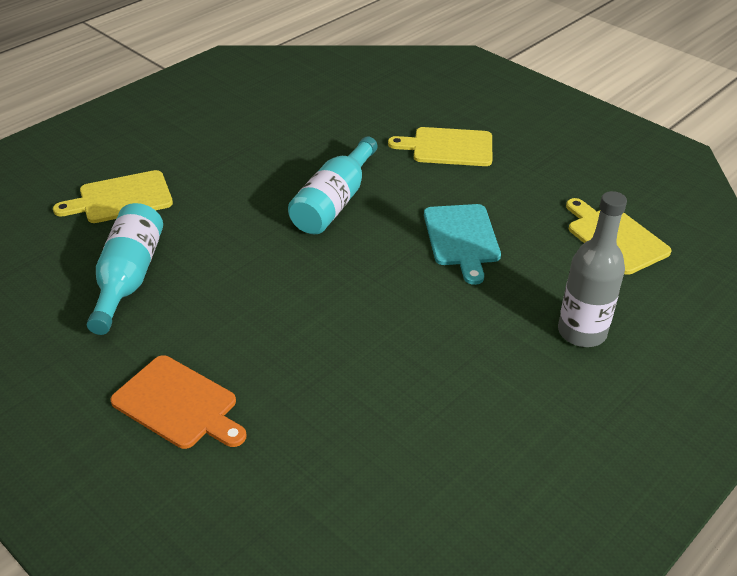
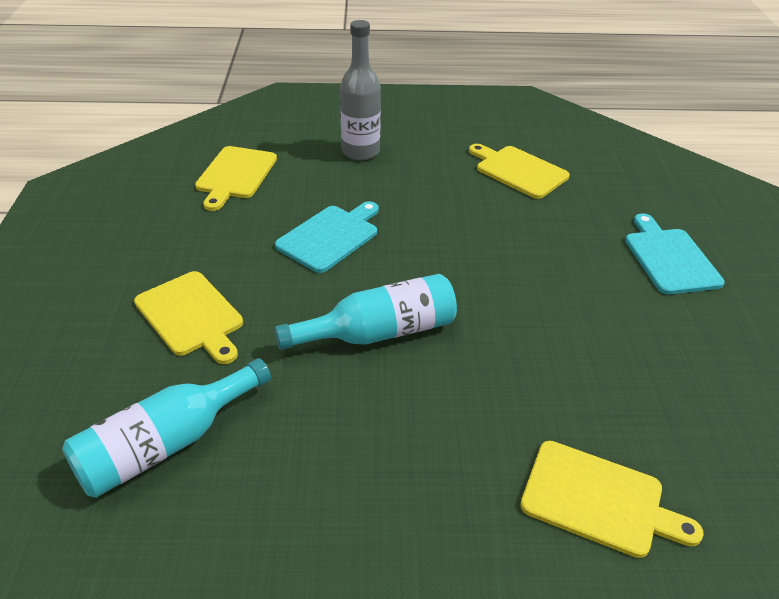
camera: 135 degrees left, 0 degrees up
(128, 278) = (651, 381): turquoise bottle -> turquoise bottle (166, 444)
(178, 404) = (670, 258): orange cutting board -> turquoise cutting board
(419, 421) = (518, 171): none -> yellow cutting board

